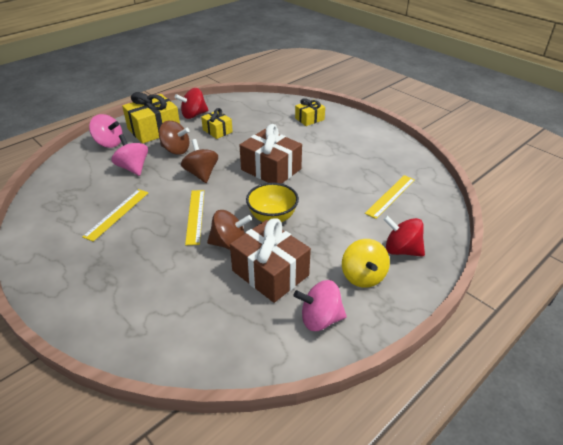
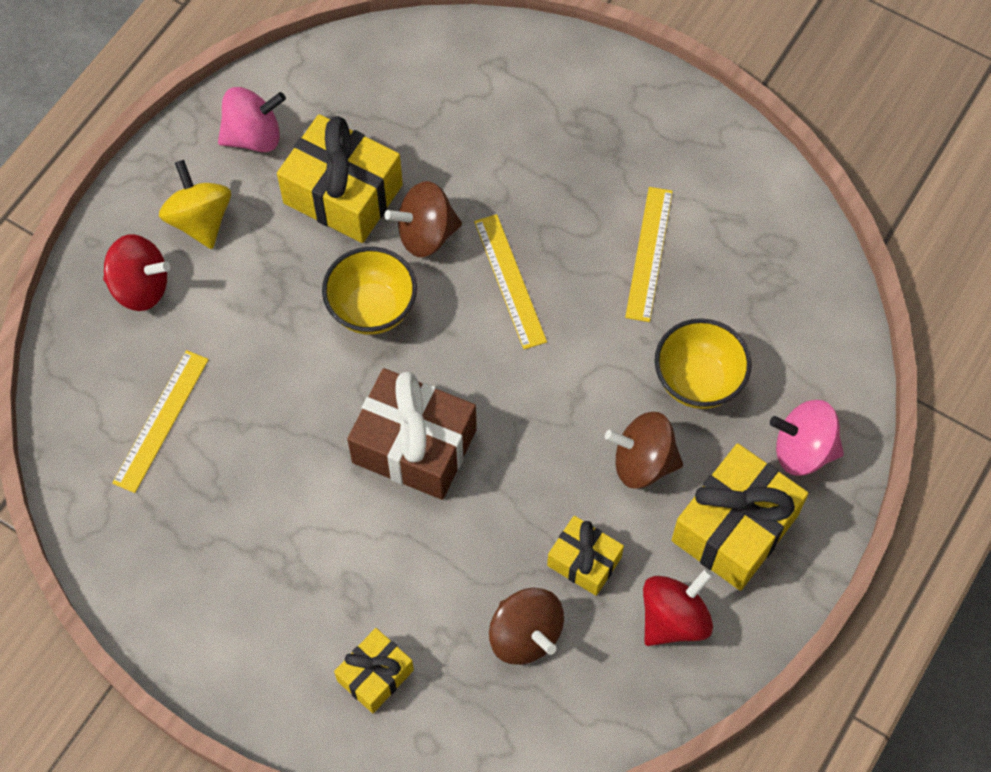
camera: 165 degrees right, 25 degrees up
(133, 168) = (698, 381): pink spinning top -> yellow bowl
(201, 174) = (550, 396): brown spinning top -> brown spinning top (525, 635)
(270, 273) = (343, 194): brown gift -> yellow gift

